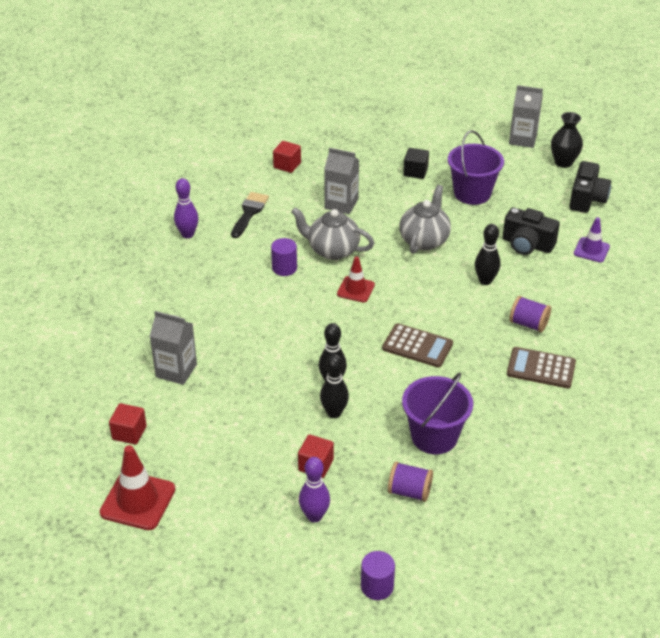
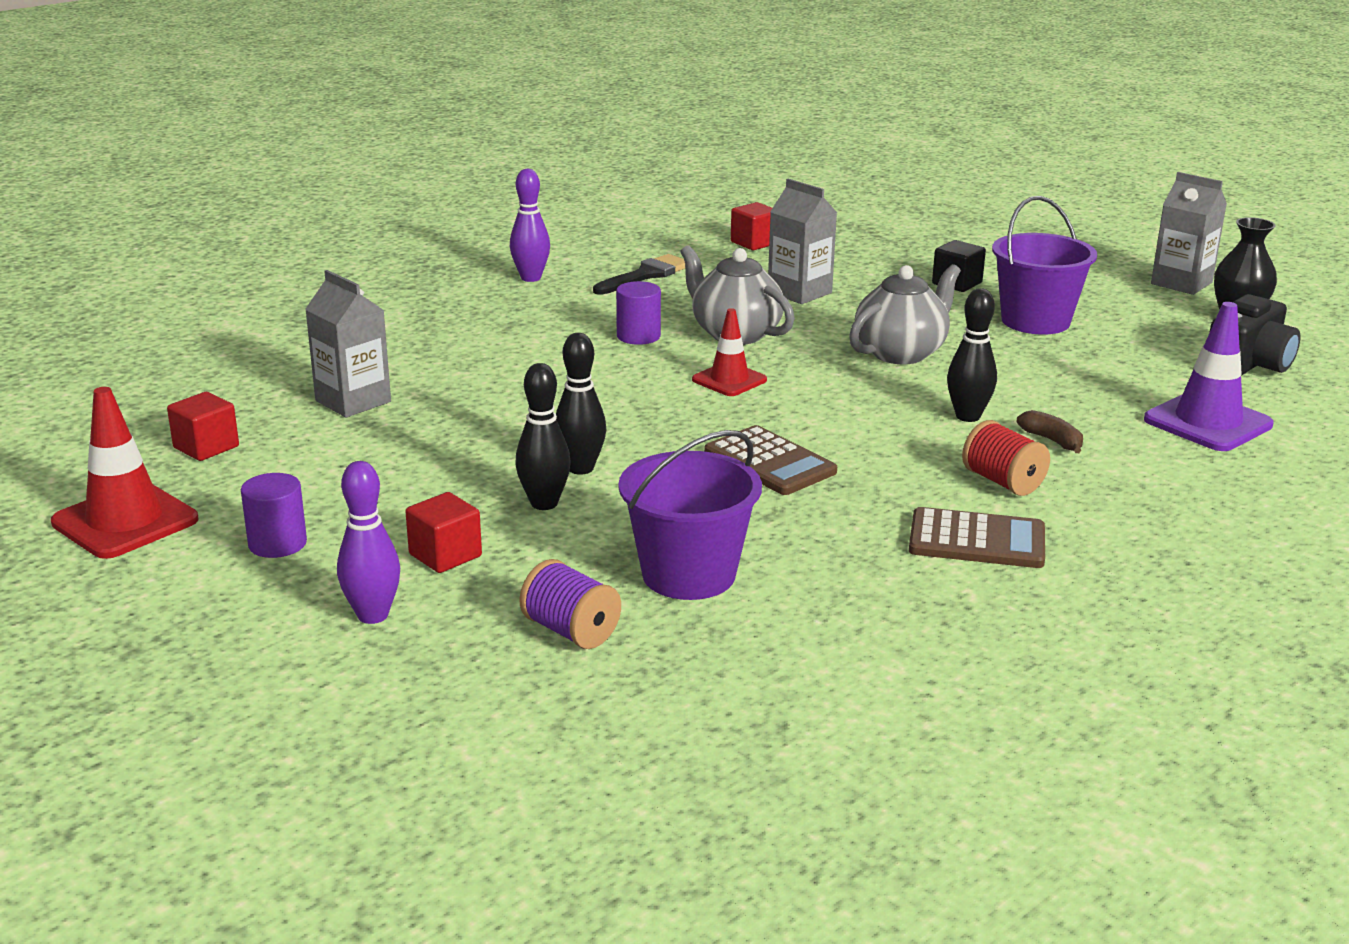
camera: 25 degrees right, 15 degrees down
(377, 586) = (377, 738): purple cylinder -> purple cylinder (277, 544)
(527, 244) = (1085, 392): black camera -> none
(528, 324) = (1003, 482): purple spool -> red spool
(532, 286) = (1052, 440): none -> brown banana
(541, 368) = (977, 540): brown calculator -> brown calculator turned 150 degrees clockwise
(591, 250) = (1207, 422): purple traffic cone -> purple traffic cone, size x1.60

